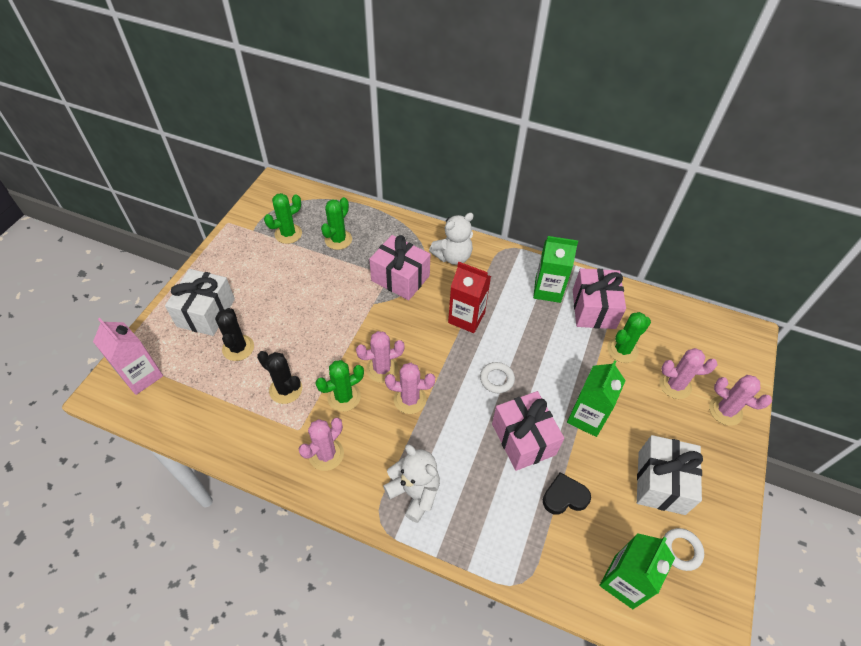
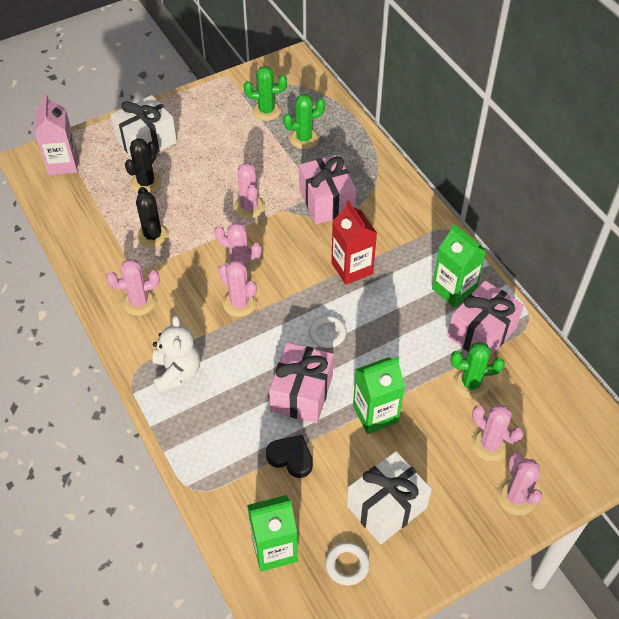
camera: 40 degrees right, 0 degrees up
(344, 397) = (190, 269): green cactus -> none
(345, 317) = (249, 207): none -> pink cactus
(453, 256) = (393, 209): white teddy bear -> none

